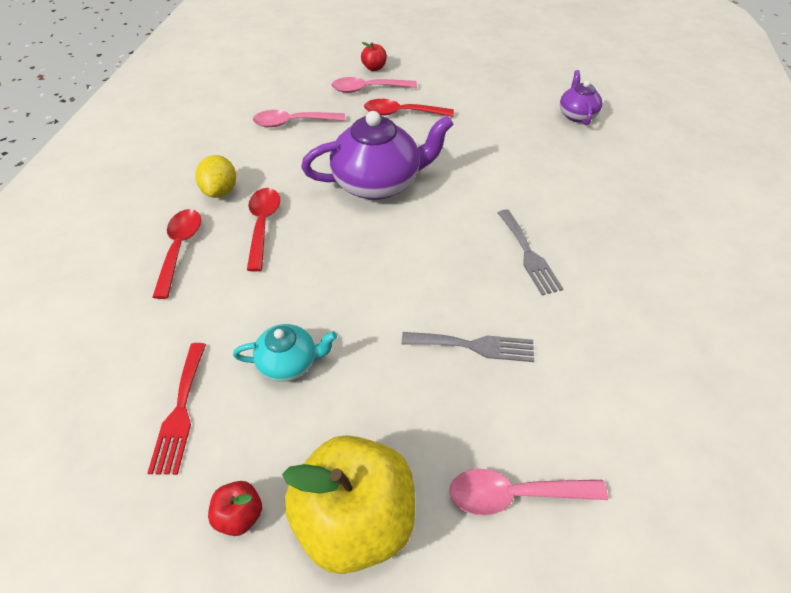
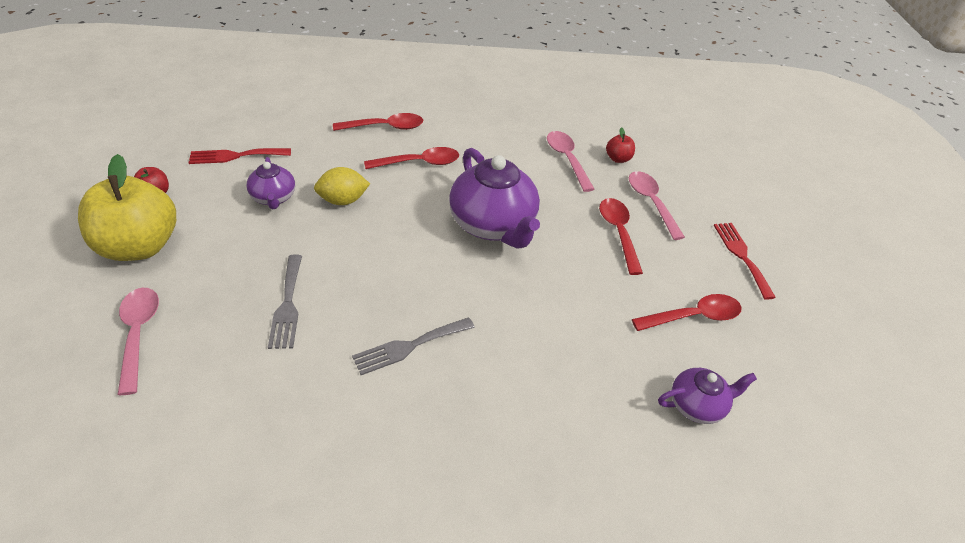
camera: 75 degrees right, 5 degrees down
(221, 191) = (456, 134): yellow lemon -> yellow lemon (343, 200)
(289, 363) = (273, 198): turquoise teapot -> purple teapot
(374, 68) = (696, 203): red apple -> red apple (618, 159)
(437, 63) = (741, 256): none -> red fork
(497, 98) = (693, 316): none -> red spoon

